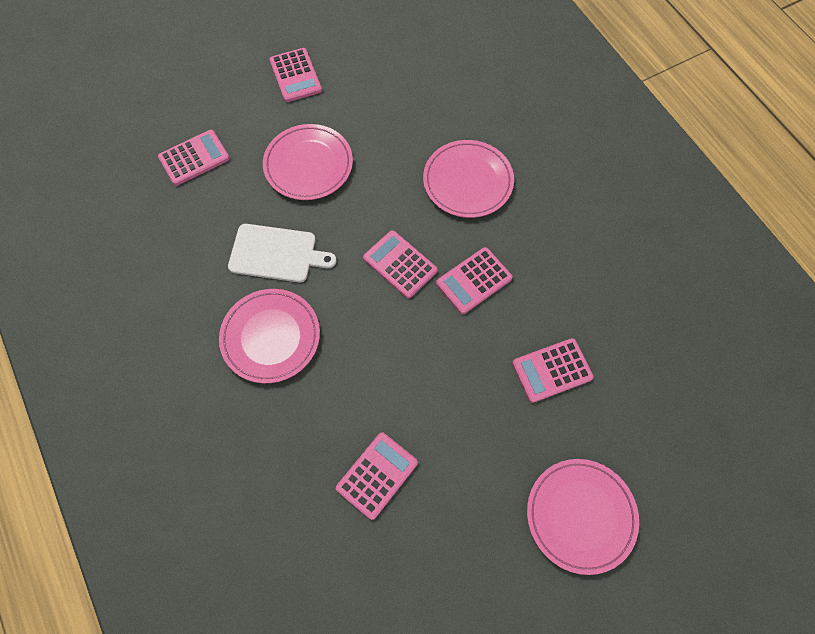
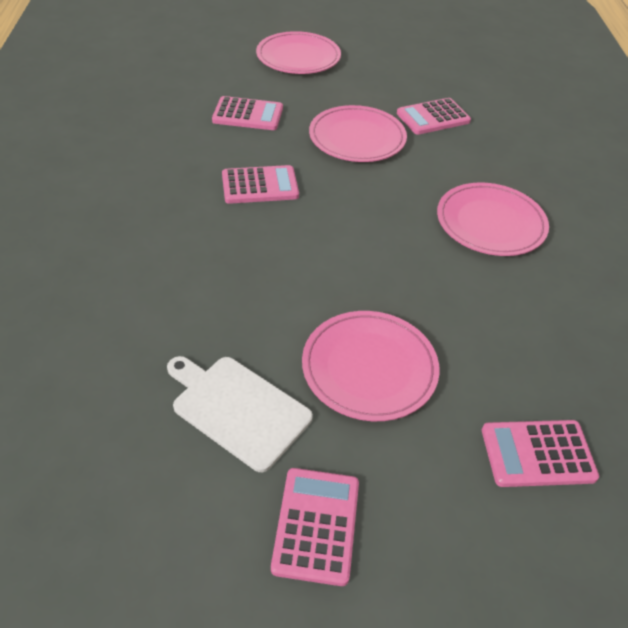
camera: 155 degrees left, 20 degrees down
(276, 253) = (456, 287): white cutting board -> white cutting board (237, 409)
(400, 264) = (323, 225): pink calculator -> none
(468, 181) = (186, 264): pink plate -> pink plate (357, 138)

